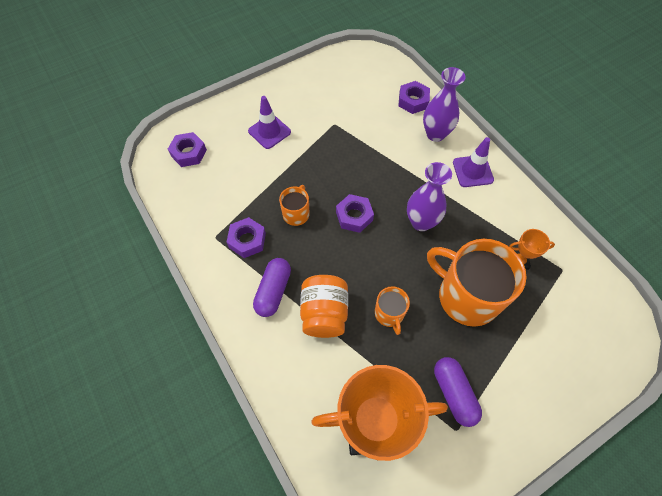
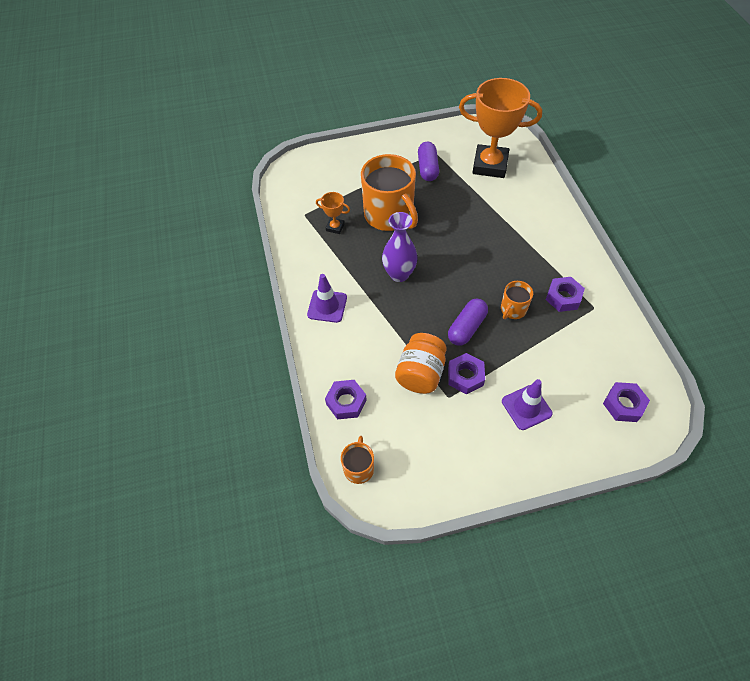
camera: 160 degrees left, 5 degrees down
(273, 291) = (544, 253): purple capsule -> purple capsule (466, 328)
(324, 313) = (505, 229): orange jar -> orange jar (420, 374)
(354, 216) = (458, 294): purple nut -> purple nut (465, 376)
(389, 314) = (454, 218): orange mug -> orange mug (359, 468)
(435, 134) = (342, 354): purple vase -> none

